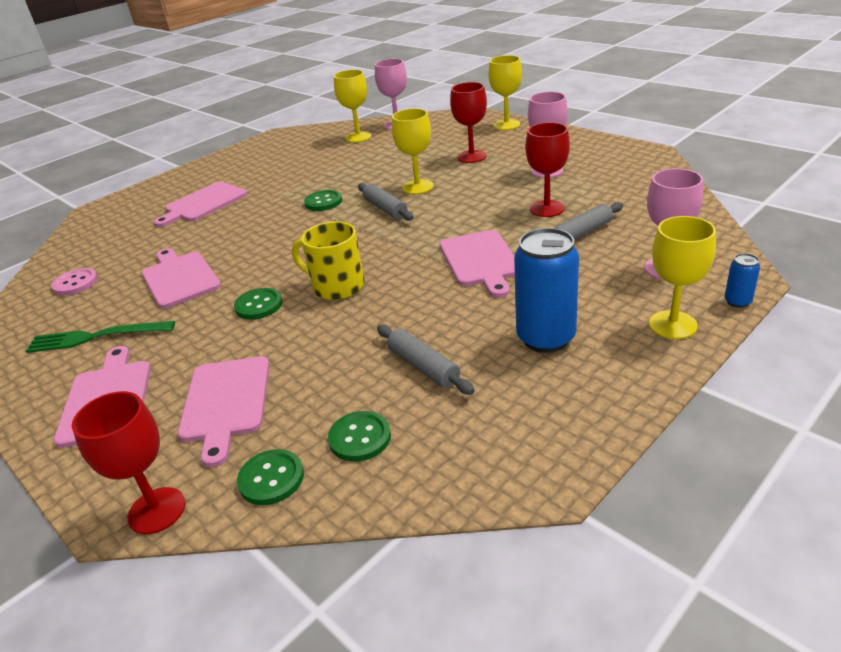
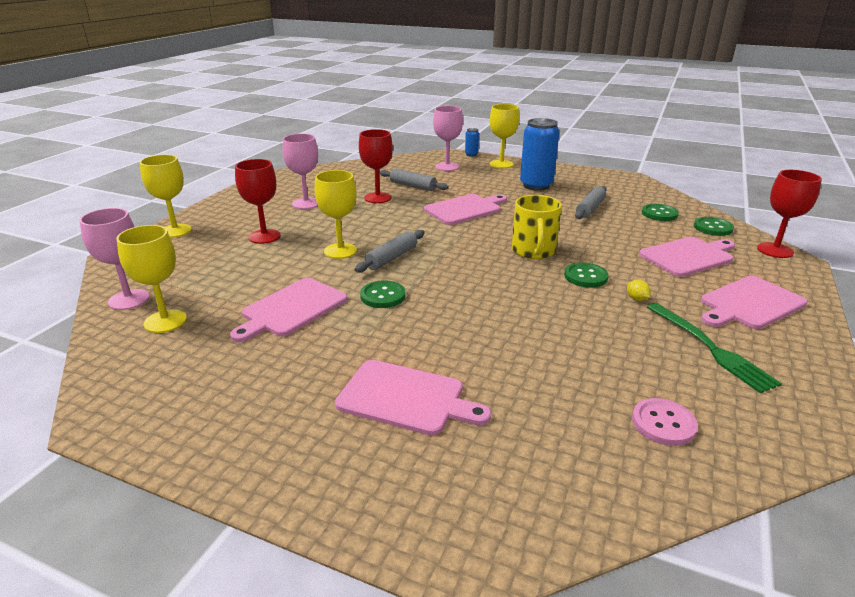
camera: 115 degrees left, 5 degrees down
(180, 278) = (584, 337): pink cutting board -> pink cutting board (291, 309)
(194, 324) = (636, 299): none -> yellow lemon

